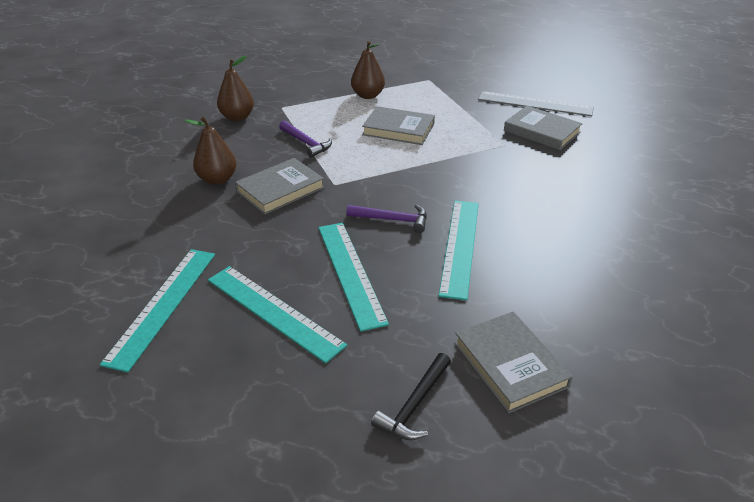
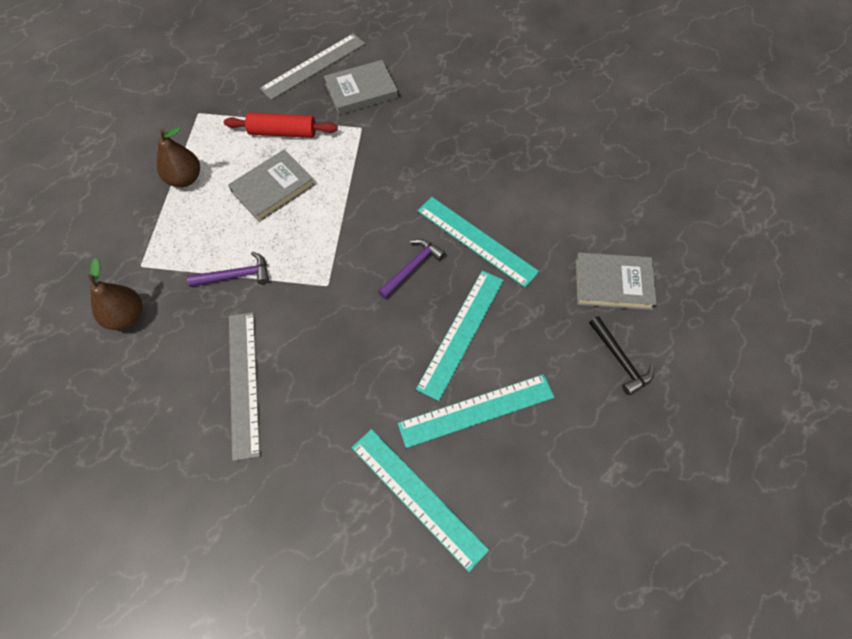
camera: 60 degrees left, 25 degrees up
(217, 179) = (243, 382): brown pear -> grey ruler
(280, 190) = (304, 333): grey book -> none
(350, 272) = (461, 332): turquoise ruler -> turquoise ruler turned 75 degrees counterclockwise
(454, 115) = (283, 132): none -> red rolling pin

